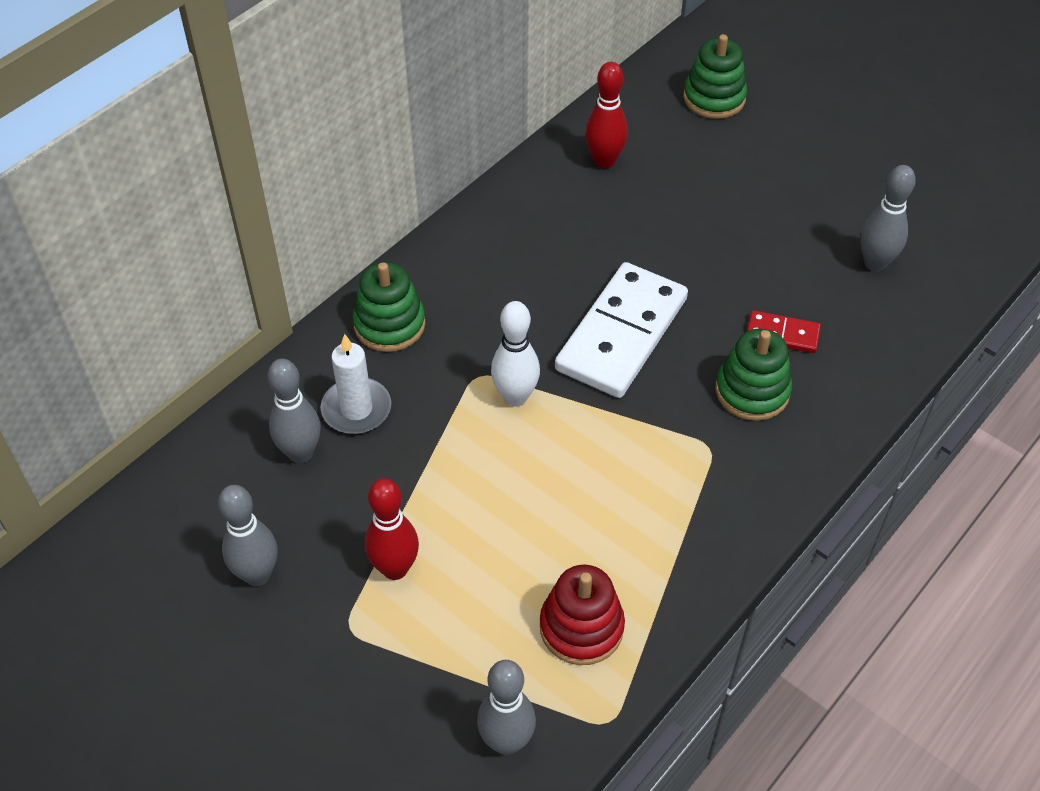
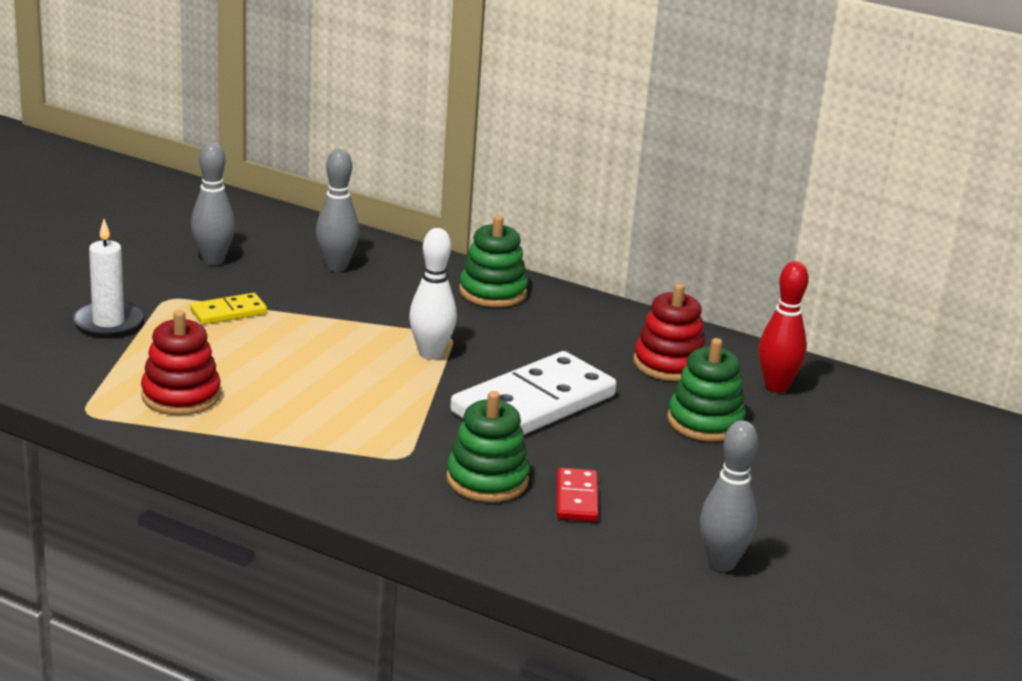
camera: 75 degrees right, 25 degrees down
(356, 409) = (391, 285): white candle -> white candle (108, 322)
(395, 568) = (228, 312): red bowling pin -> yellow domino
(506, 741) = (66, 368): grey bowling pin -> none
(556, 222) = (669, 364): none -> red stacking toy
(621, 334) = (533, 404): white domino -> white domino turned 60 degrees counterclockwise
(714, 98) = (931, 451): green stacking toy -> green stacking toy (705, 422)

